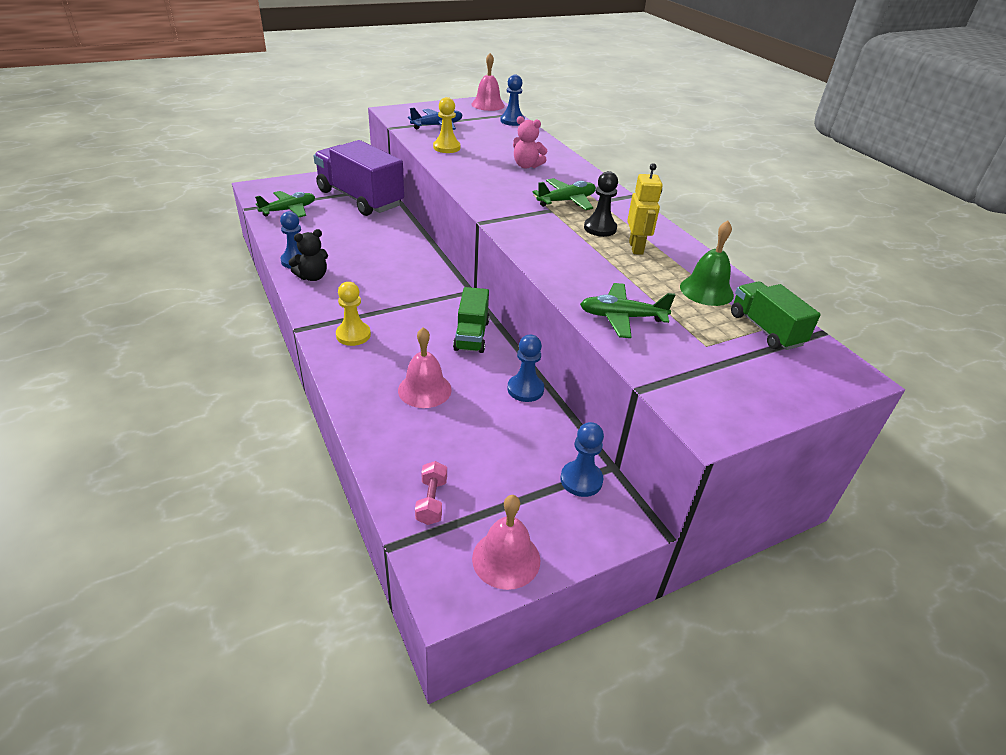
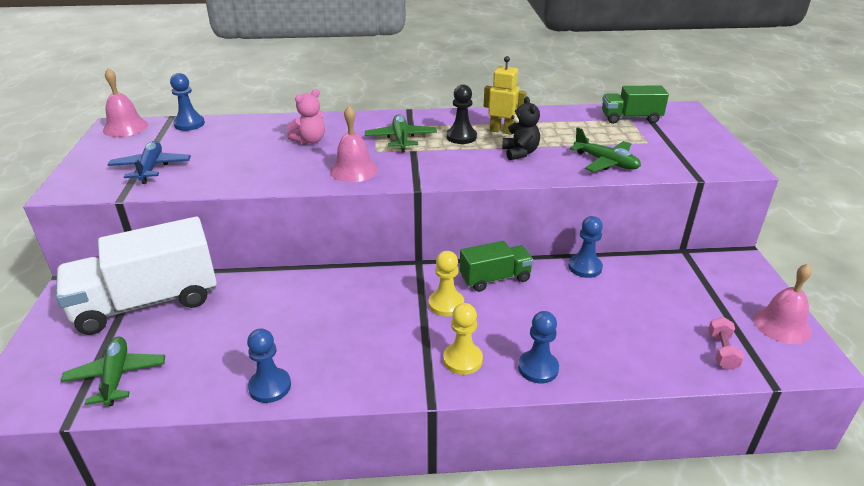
camera: 65 degrees left, 5 degrees down
(312, 277) = (320, 376): black teddy bear -> black teddy bear (520, 153)
(360, 199) = (147, 302): purple truck -> white truck
(424, 389) = (571, 326): pink bell -> pink bell (354, 170)
(431, 501) = (722, 351): pink dumbbell -> pink dumbbell turned 75 degrees clockwise
(446, 147) = (221, 174): yellow pawn -> yellow pawn (446, 304)
(471, 335) = (495, 278): green truck -> green truck turned 45 degrees counterclockwise
(581, 480) = (698, 268): blue pawn -> blue pawn (538, 368)
(622, 317) = (606, 162): green plane -> green plane turned 75 degrees counterclockwise
(706, 290) = (576, 123): green bell -> none

